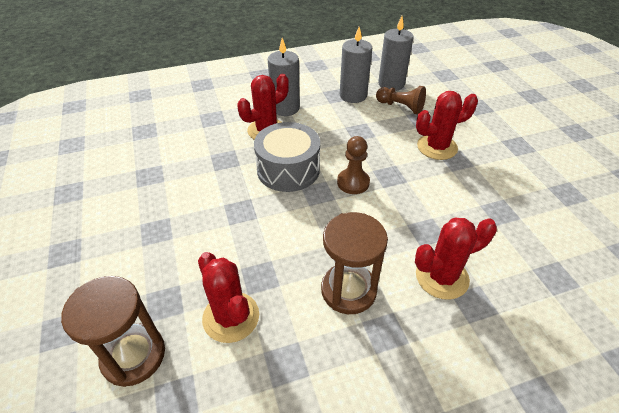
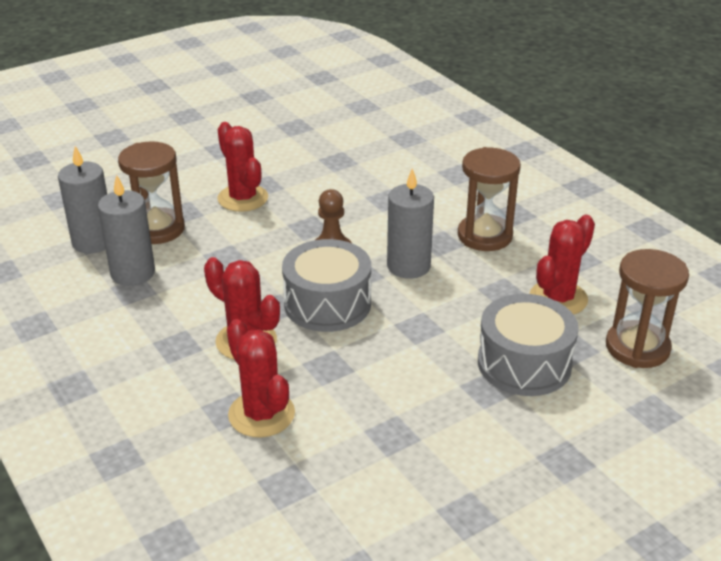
camera: 105 degrees left, 10 degrees down
(166, 261) = (524, 363): none -> grey drum
(285, 108) = (181, 334): grey candle -> grey candle (408, 266)
(400, 107) = (157, 229): brown pawn -> brown hourglass
(442, 277) = (439, 189): red cactus -> red cactus (261, 414)

